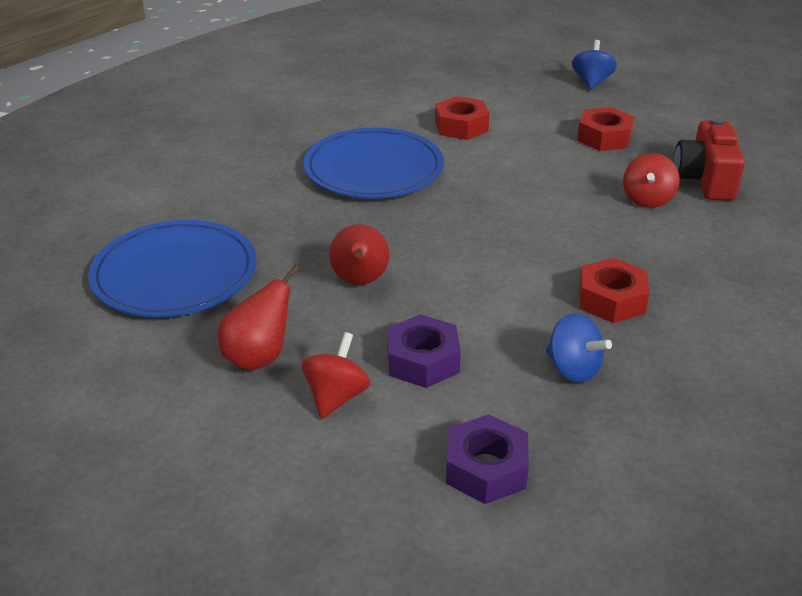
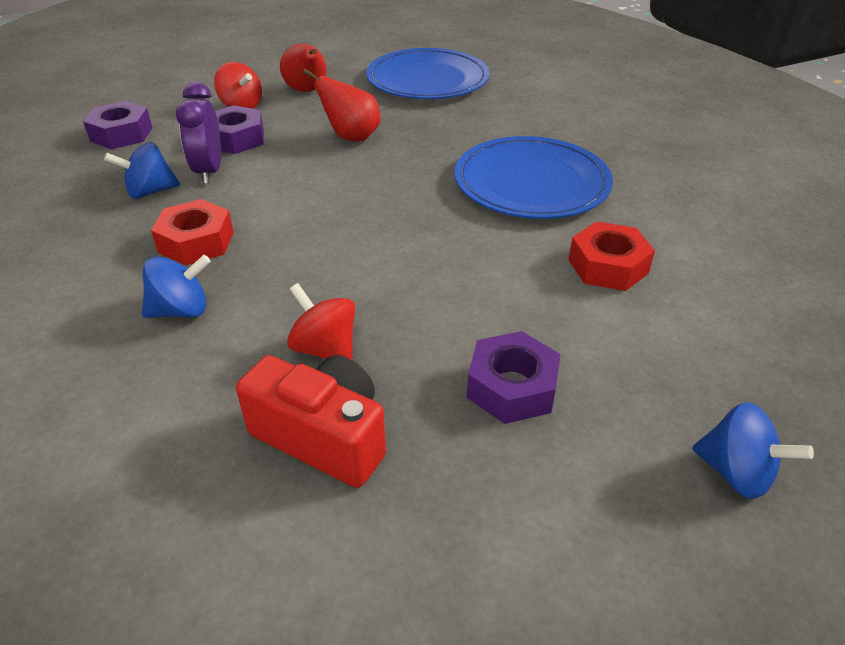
camera: 115 degrees right, 5 degrees up
(503, 347) = (209, 171): none -> purple clock
(604, 137) = (512, 387): red nut -> purple nut
(685, 269) = (181, 310): none -> blue spinning top

